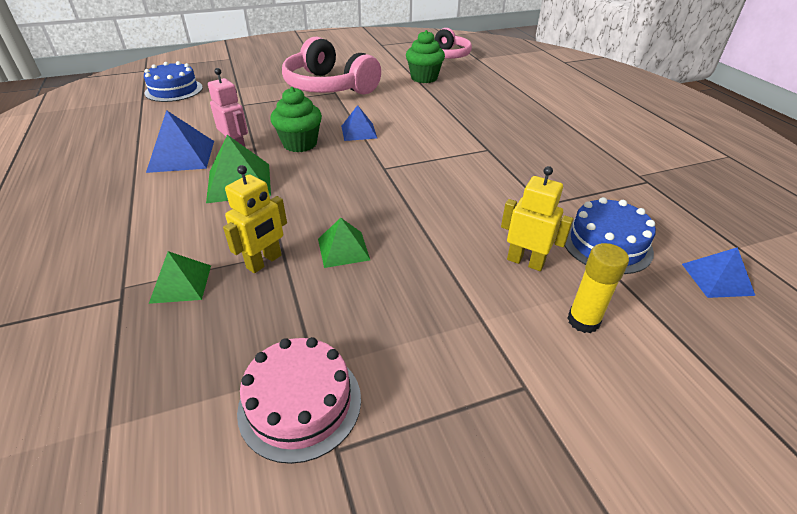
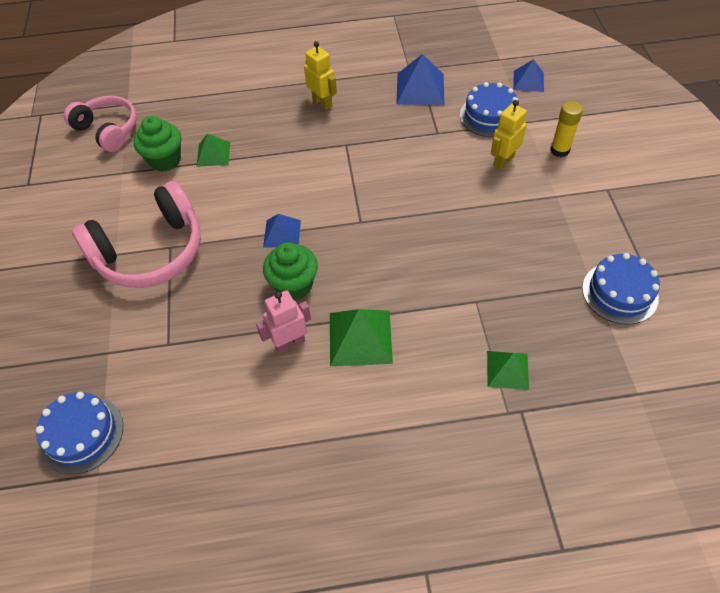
camera: 75 degrees left, 15 degrees up
(181, 156) = (289, 397): blue pyramid -> blue pyramid (420, 88)
(264, 262) = (486, 313): yellow robot -> yellow robot (322, 103)
(300, 403) = (619, 293): pink cake -> blue cake
(343, 249) = (477, 261): green pyramid -> green pyramid (213, 154)

